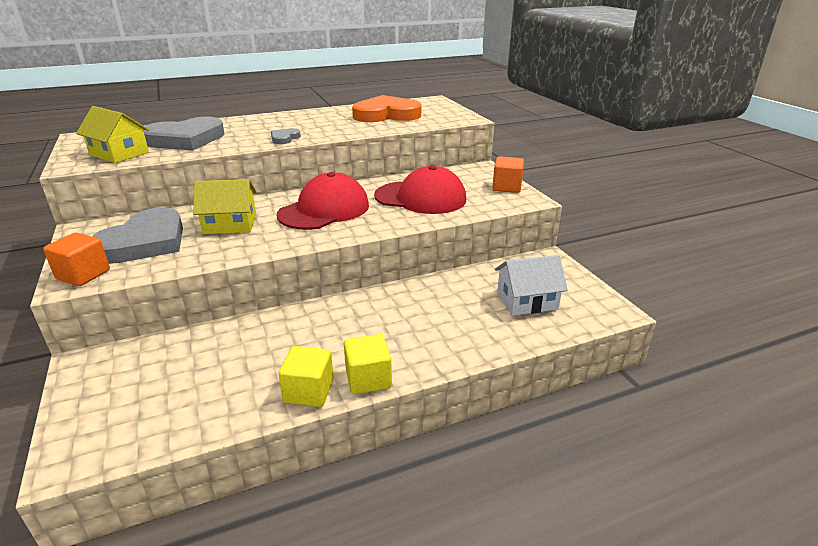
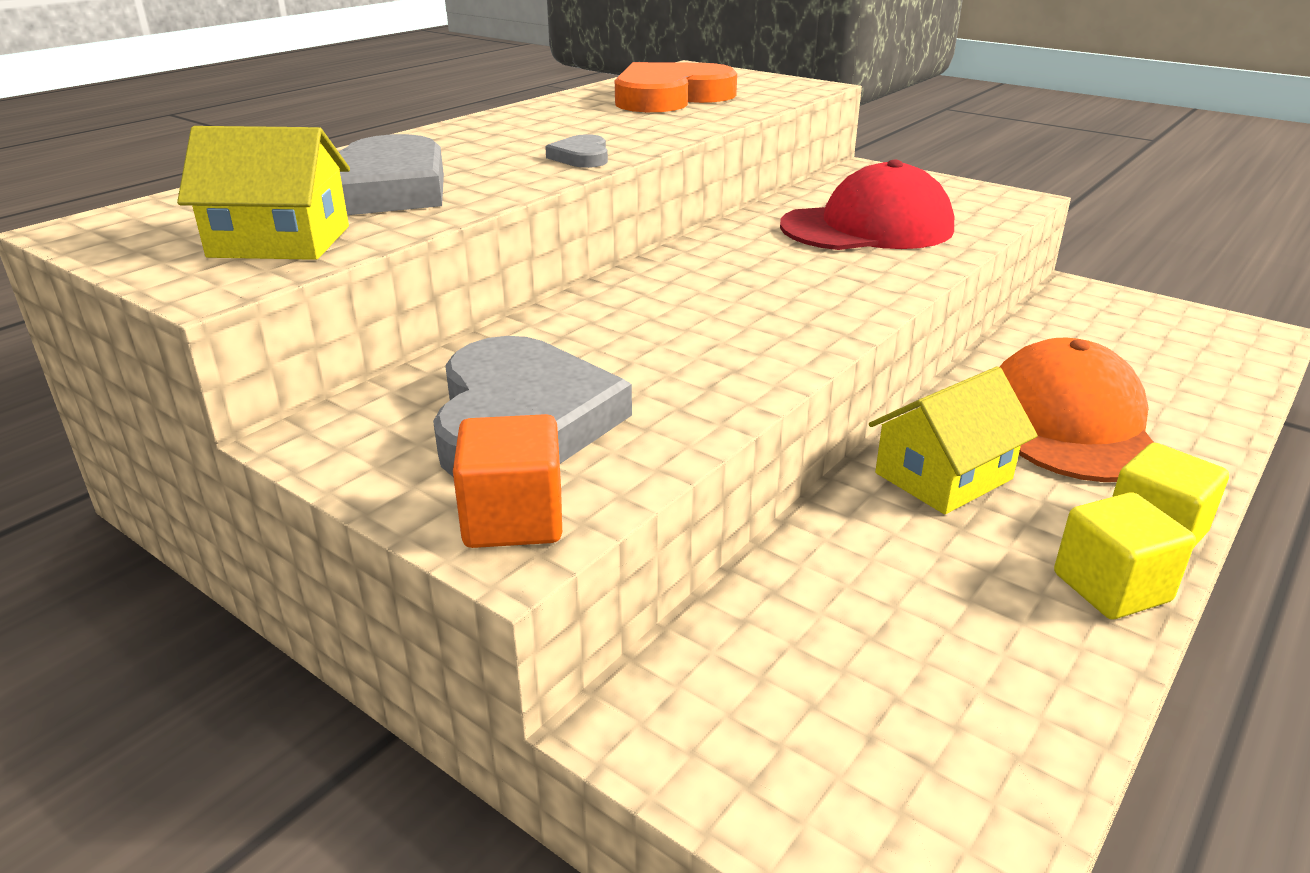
camera: 30 degrees left, 0 degrees up
(230, 224) = (632, 343): yellow house -> yellow house (943, 476)
(324, 210) = (755, 279): red cap -> none
(419, 320) = (1070, 424): none -> orange cap
(507, 187) = (955, 188): orange cube -> none
(527, 300) = (1150, 351): white house -> none

